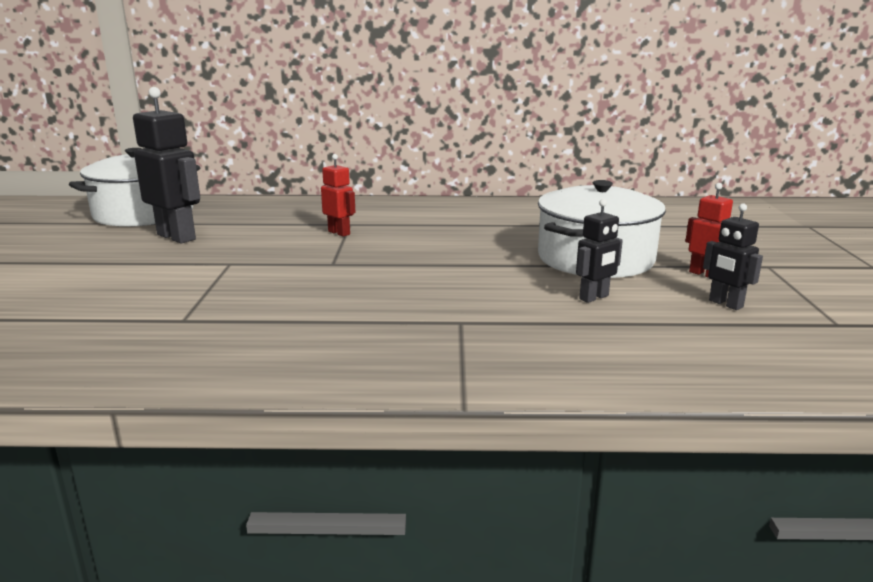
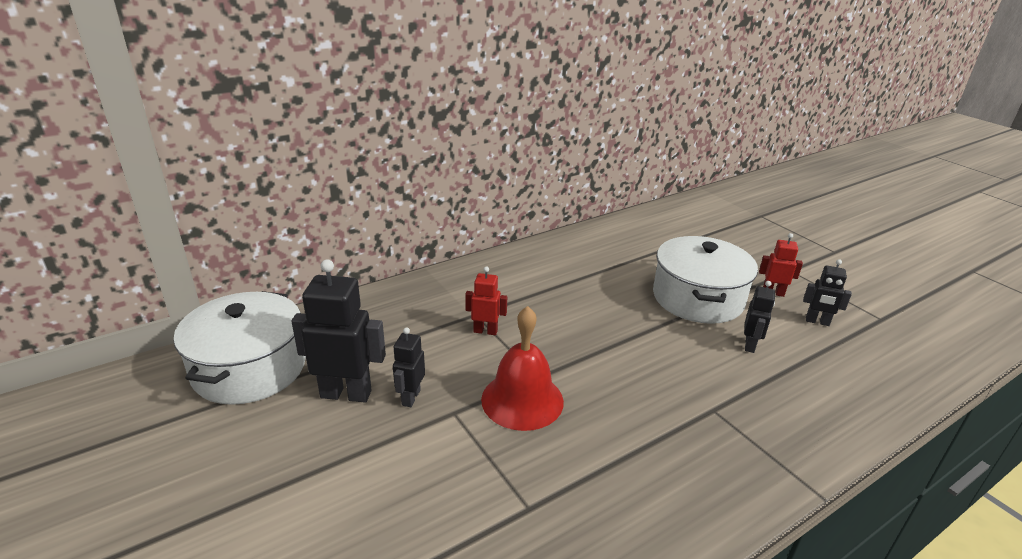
camera: 35 degrees left, 10 degrees up
(214, 249) = (410, 397): none -> black robot
(293, 271) = (522, 400): none -> red bell

